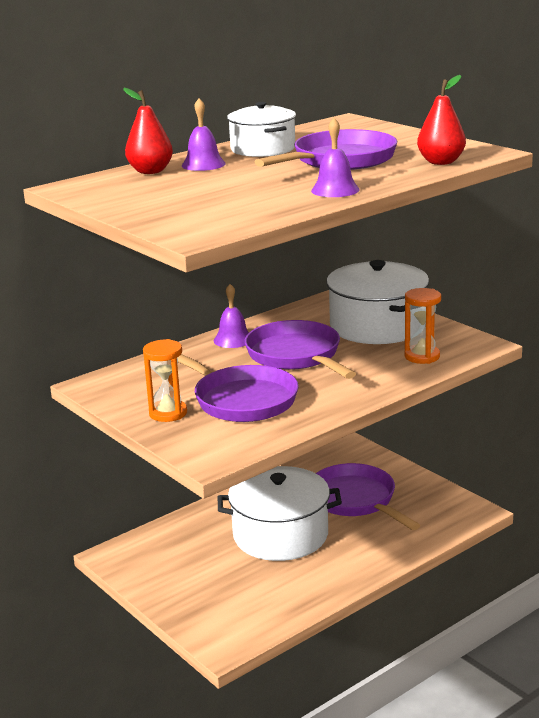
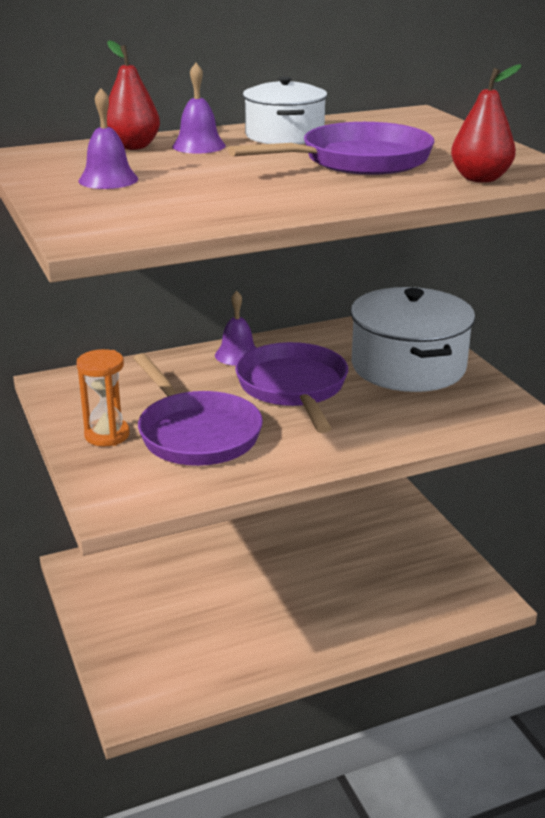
camera: 15 degrees right, 5 degrees up
(280, 535) = (260, 581): white pot -> none
(335, 190) = (315, 198): purple bell -> purple bell (108, 180)
(355, 500) = (362, 556): purple pan -> none
(422, 356) = (437, 416): orange hourglass -> none

